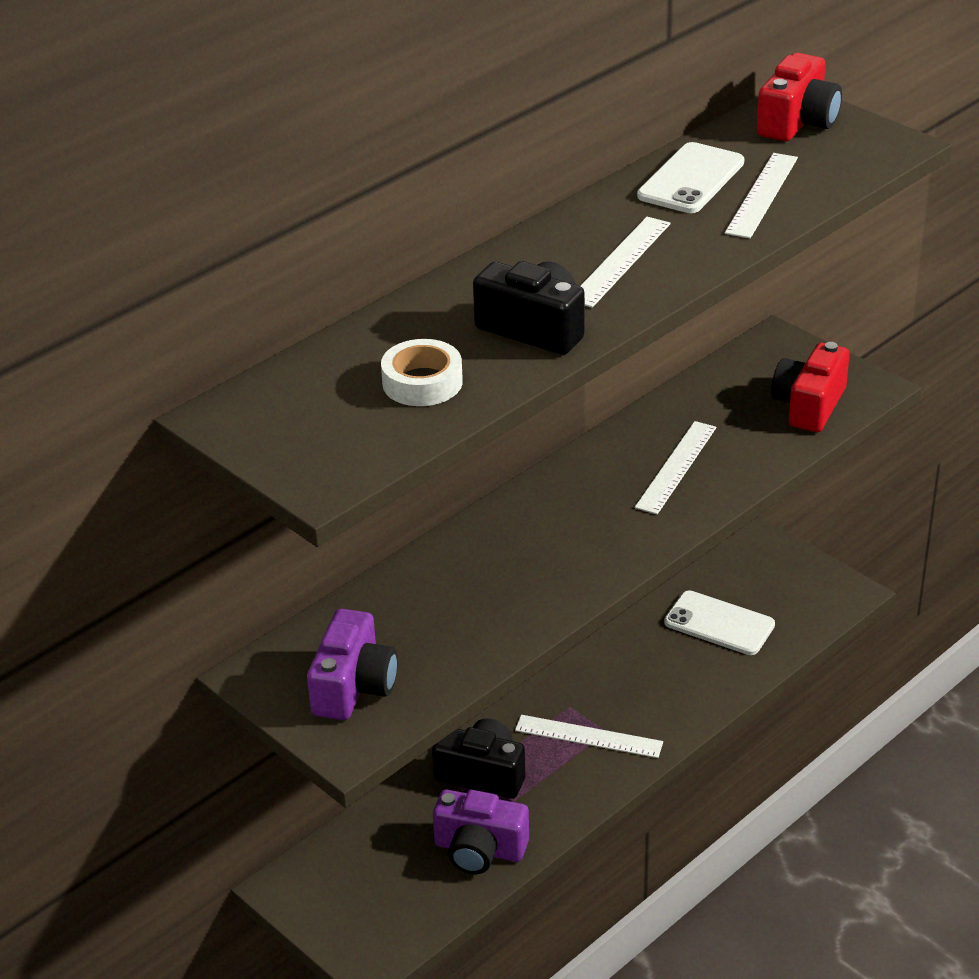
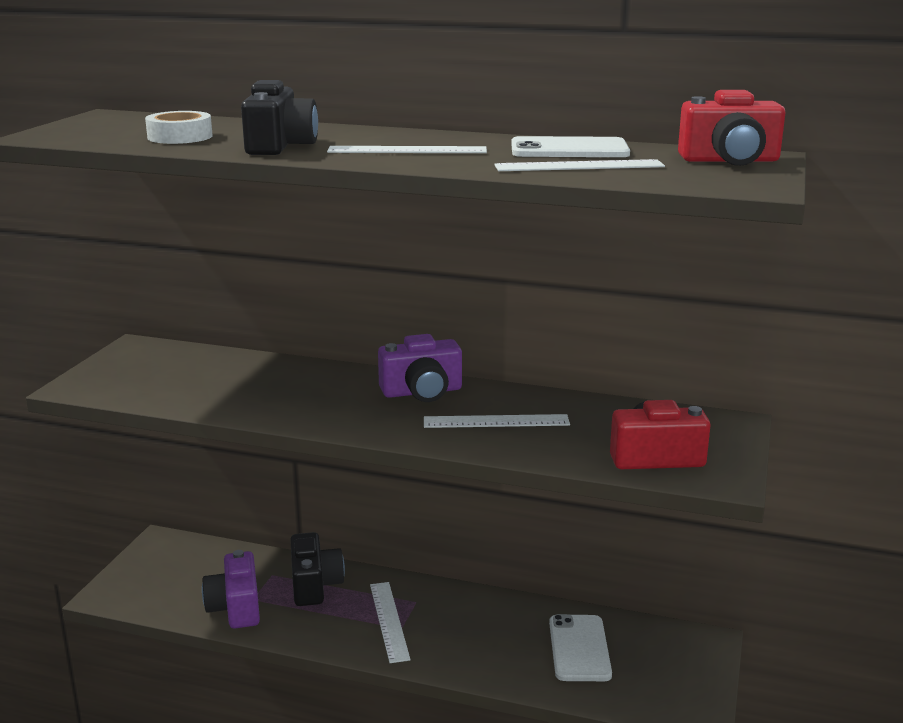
camera: 60 degrees right, 15 degrees down
(354, 686) = (138, 374): purple camera -> purple camera (422, 392)

